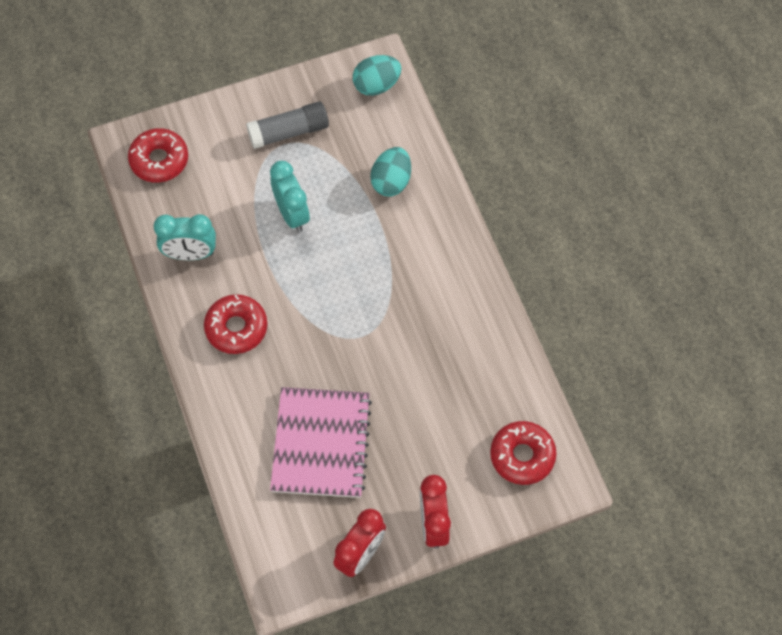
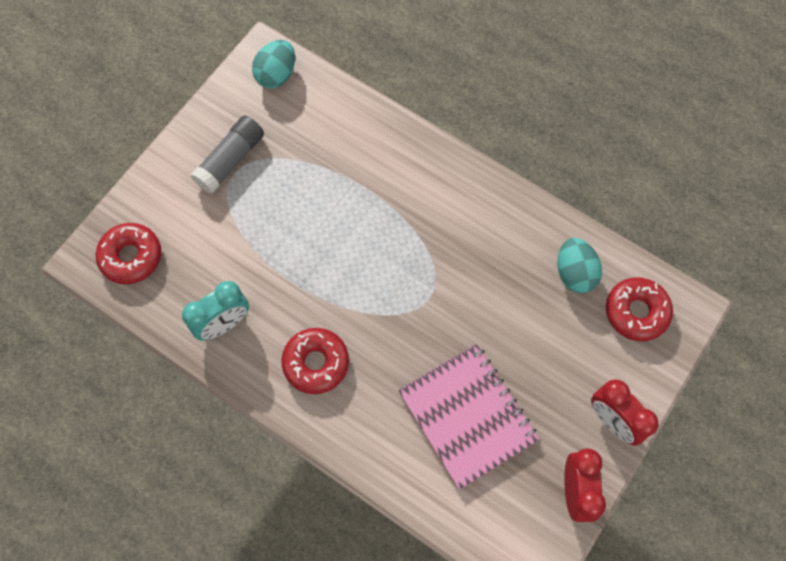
camera: 35 degrees left, 5 degrees up
(292, 214) = (288, 230): turquoise clock -> none
(391, 181) = (352, 149): turquoise egg -> turquoise egg (574, 273)

